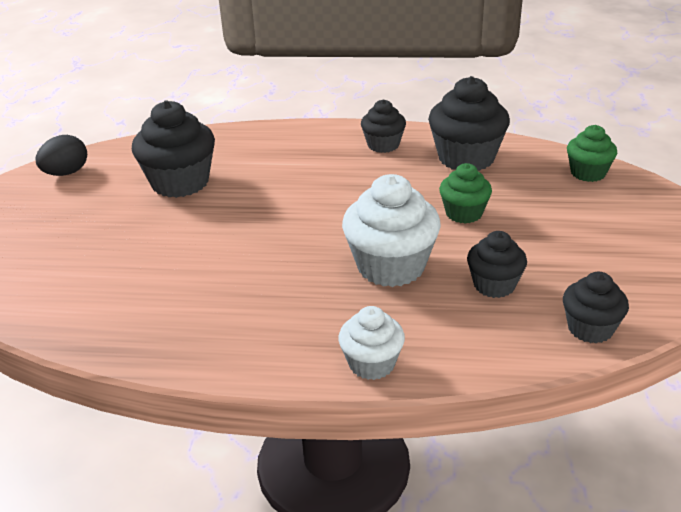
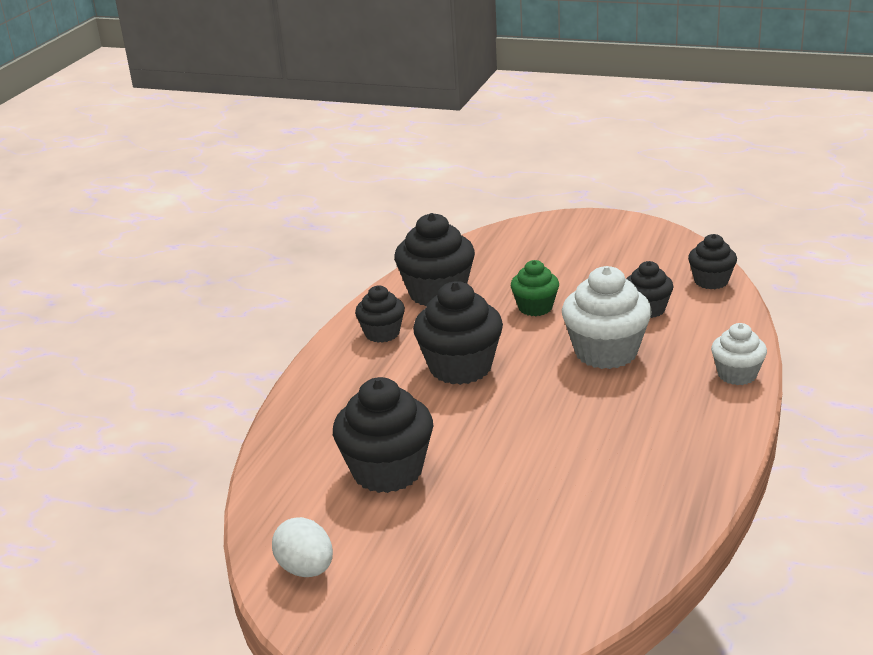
camera: 75 degrees left, 5 degrees down
(66, 173) = (306, 569): black egg -> white egg
(338, 190) = (460, 367): none -> black cupcake
(588, 173) = (496, 243): green cupcake -> none

